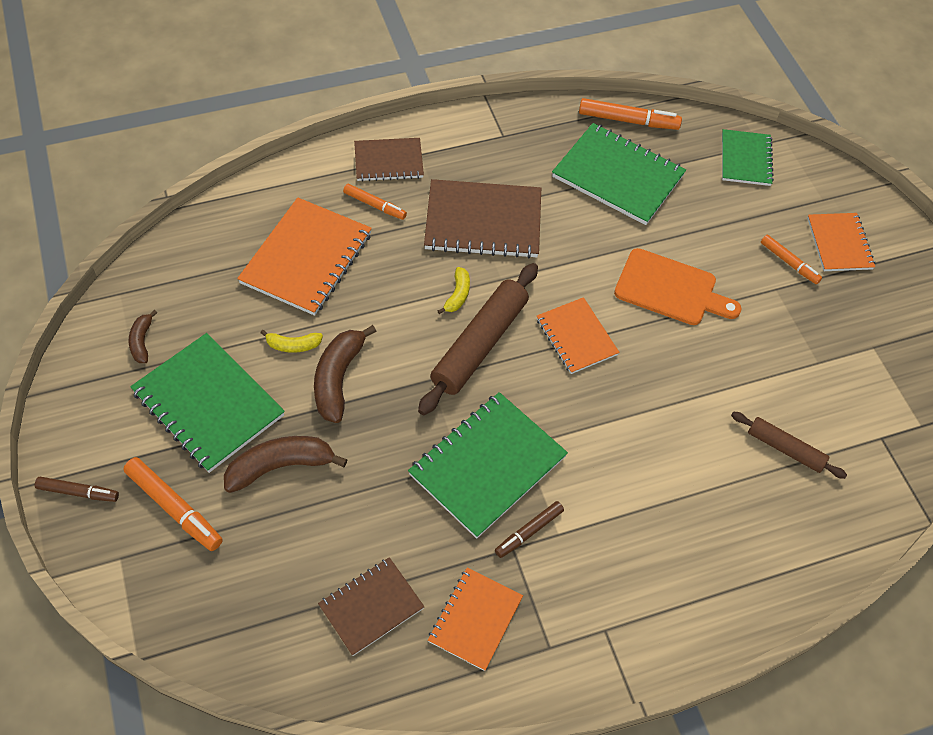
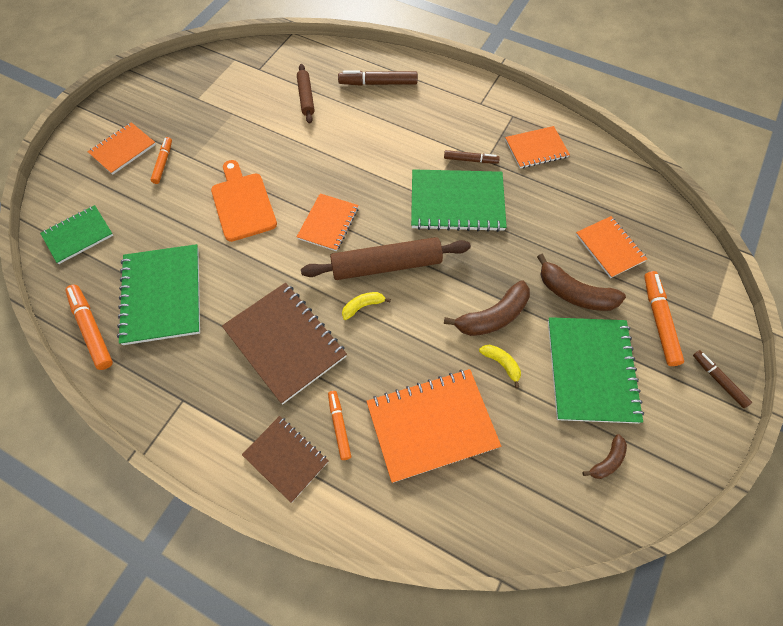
camera: 130 degrees left, 5 degrees up
(284, 552) = (609, 248): none -> orange notebook
(371, 607) = (583, 190): brown notebook -> none
(745, 544) = (378, 83): none -> brown marker

